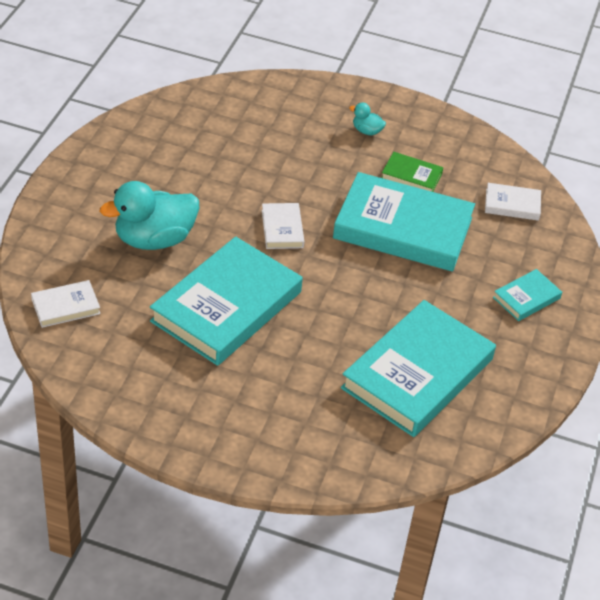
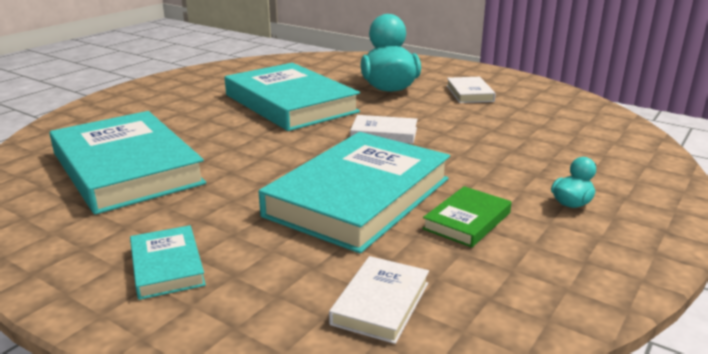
camera: 110 degrees right, 20 degrees down
(66, 307) = (326, 62): white book -> white book (469, 93)

